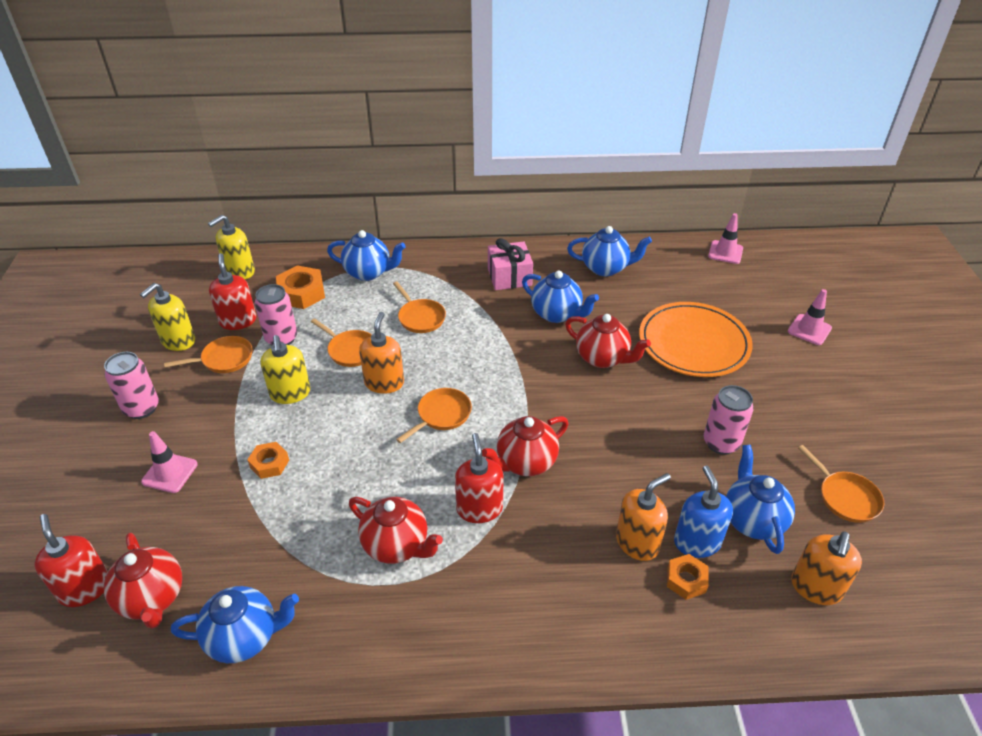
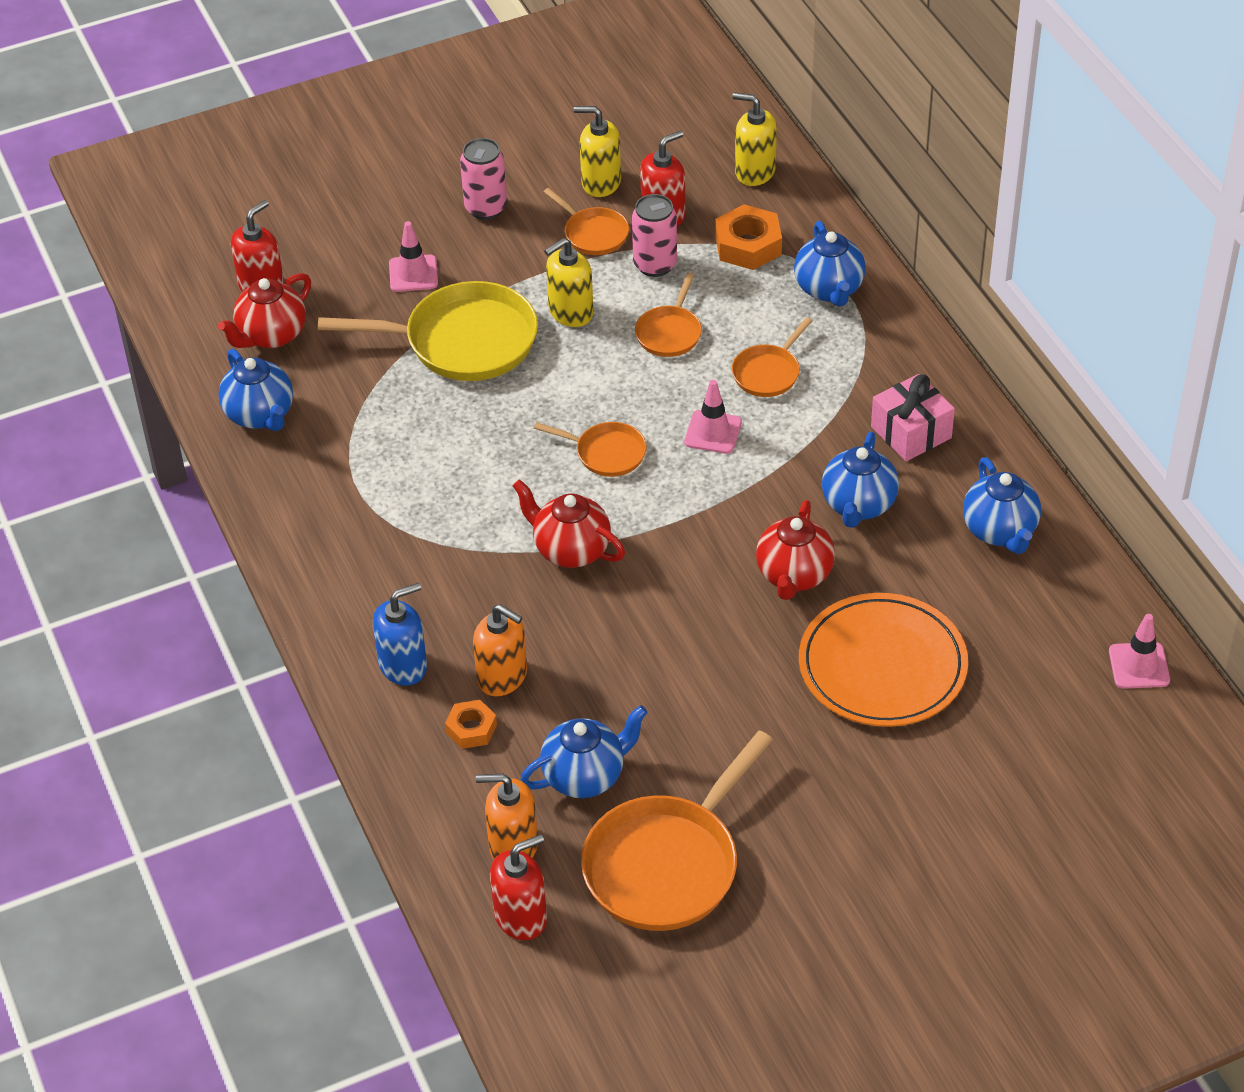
camera: 70 degrees right, 5 degrees up
(269, 464) = (462, 341): orange nut -> yellow pan
(384, 383) = (631, 384): orange soap dispenser -> none
(397, 545) = (407, 481): red teapot -> none
(479, 508) = (485, 531): red soap dispenser -> red soap dispenser (521, 917)
(697, 542) = (528, 729): blue soap dispenser -> blue soap dispenser (403, 666)
(721, 443) = (698, 727): pink can -> none
(809, 330) = (994, 795): pink traffic cone -> pink traffic cone (713, 432)
(845, 497) = (667, 864): orange pan -> orange pan, size x1.95

